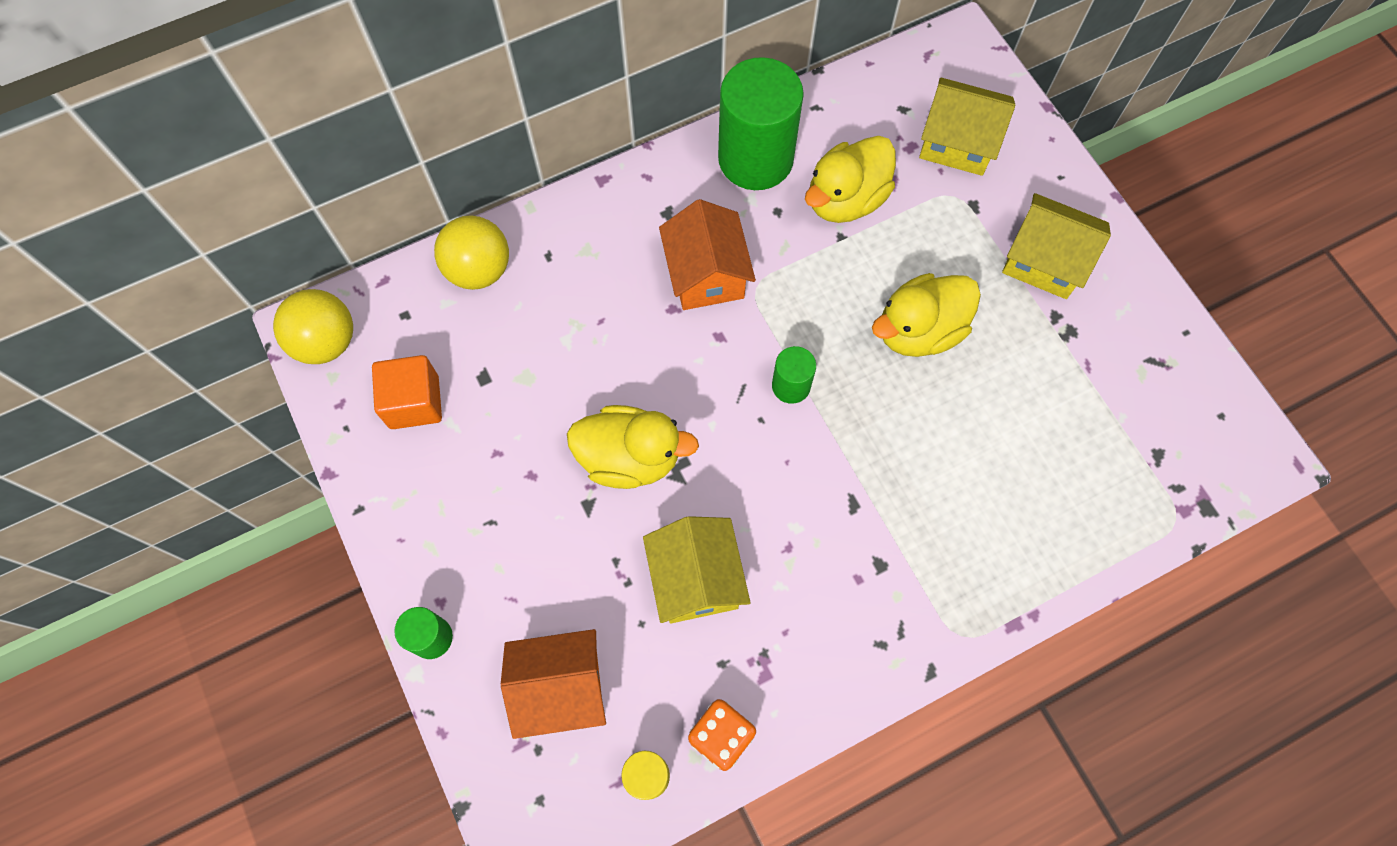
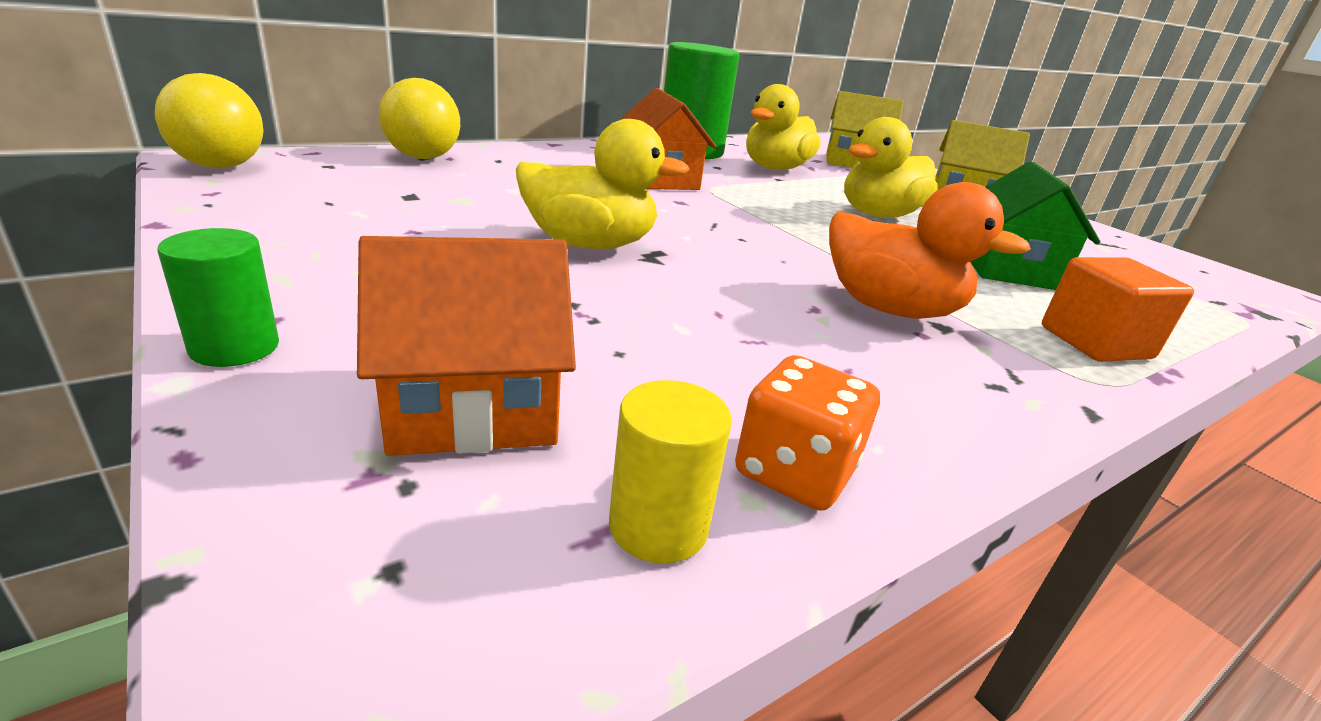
camera: 10 degrees left, 40 degrees down
(414, 402) = (314, 199): orange cube -> orange cube (1095, 343)
(696, 579) = (696, 321): yellow house -> none
(791, 386) = (766, 226): green cylinder -> none
(848, 542) = (890, 309): none -> orange duck
(996, 447) = (1008, 269): none -> green house

